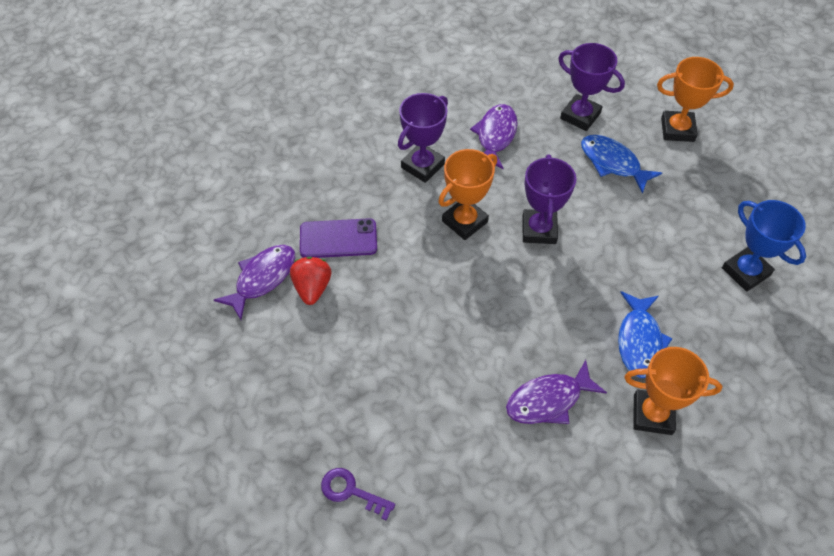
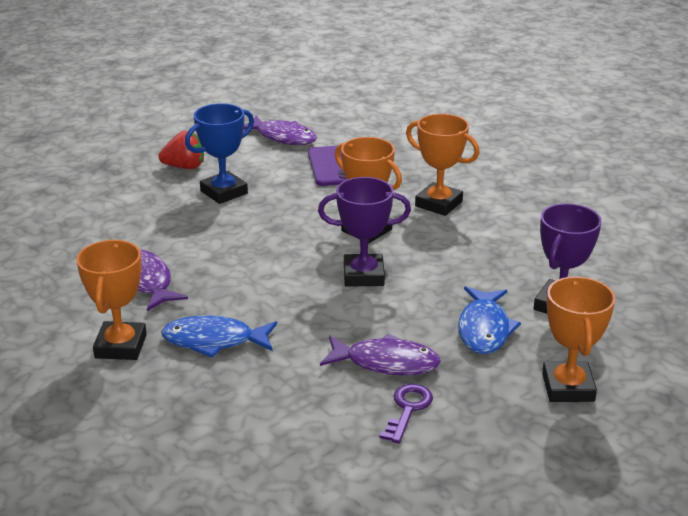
camera: 85 degrees right, 25 degrees down
(312, 288) = (274, 159): red strawberry -> red strawberry (184, 167)
(351, 491) = (72, 189): purple key -> purple key (408, 409)
(422, 166) = (438, 204): purple trophy -> orange trophy
(495, 136) = (500, 246): purple fish -> purple fish (386, 363)
(612, 163) = (484, 329): blue fish -> blue fish turned 150 degrees clockwise
(745, 272) = (321, 433): blue trophy -> blue trophy (224, 192)

